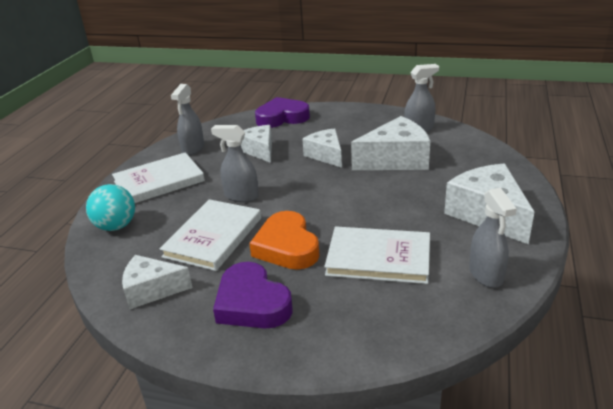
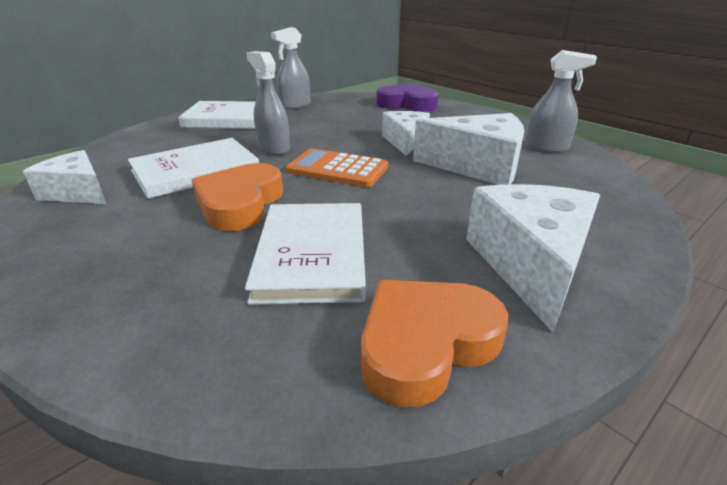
camera: 30 degrees right, 0 degrees up
(116, 226) = (146, 138): turquoise ball -> none
(252, 303) = (121, 240): purple heart -> none
(259, 150) = (347, 121): white cheese -> none
(312, 196) = (337, 169): none -> orange calculator
(378, 258) = (312, 254): white book -> white book turned 45 degrees clockwise
(486, 274) = (425, 344): grey spray bottle -> orange heart

